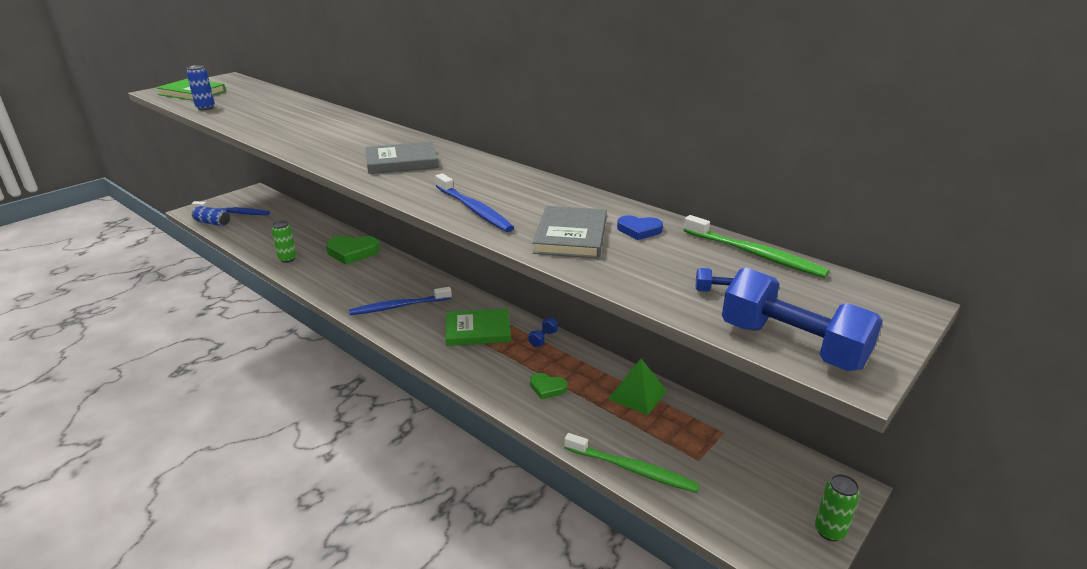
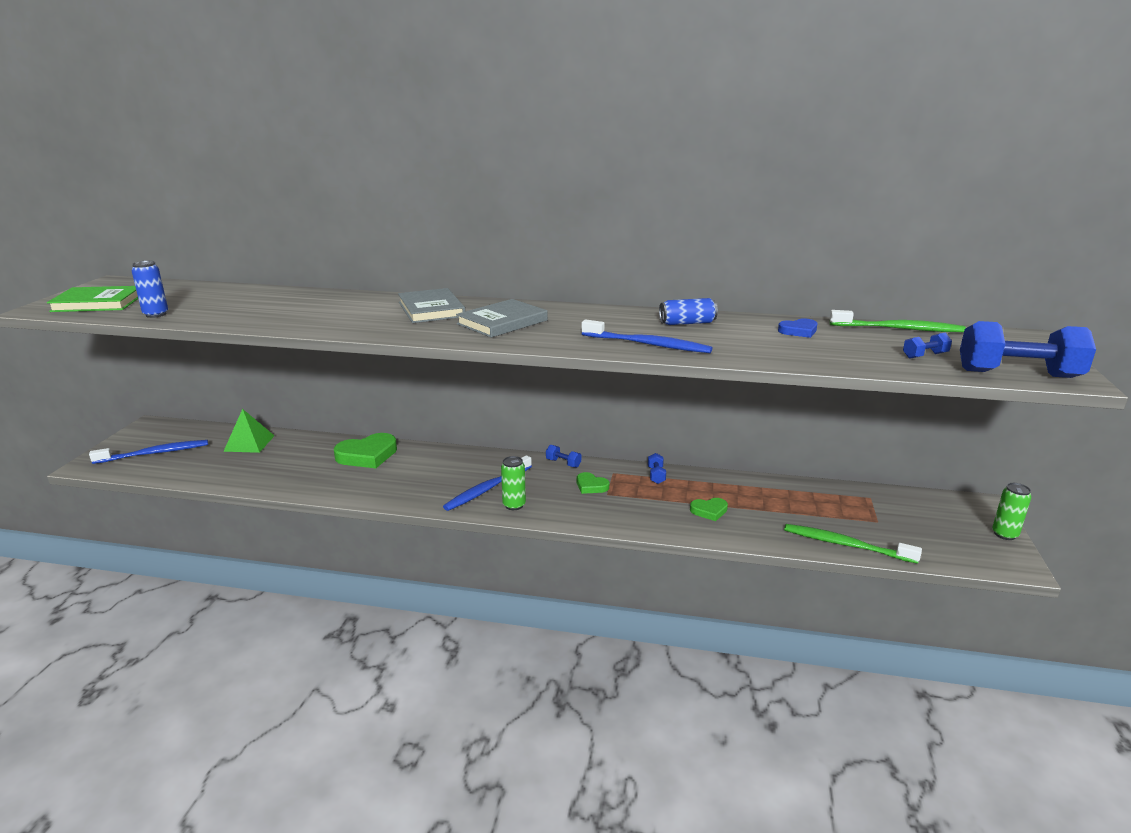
camera: 30 degrees left, 5 degrees down
(213, 223) = (140, 470): blue can -> blue can (687, 323)
(287, 259) = (298, 481): green can -> green can (514, 505)
(478, 330) = (591, 486): green book -> green heart
(481, 303) = (563, 463): none -> blue dumbbell
(571, 236) = (760, 345): grey book -> grey book (431, 309)
(633, 469) = (845, 545): green toothbrush -> green toothbrush turned 150 degrees counterclockwise
(637, 394) = (781, 492): green pyramid -> green pyramid (249, 443)

